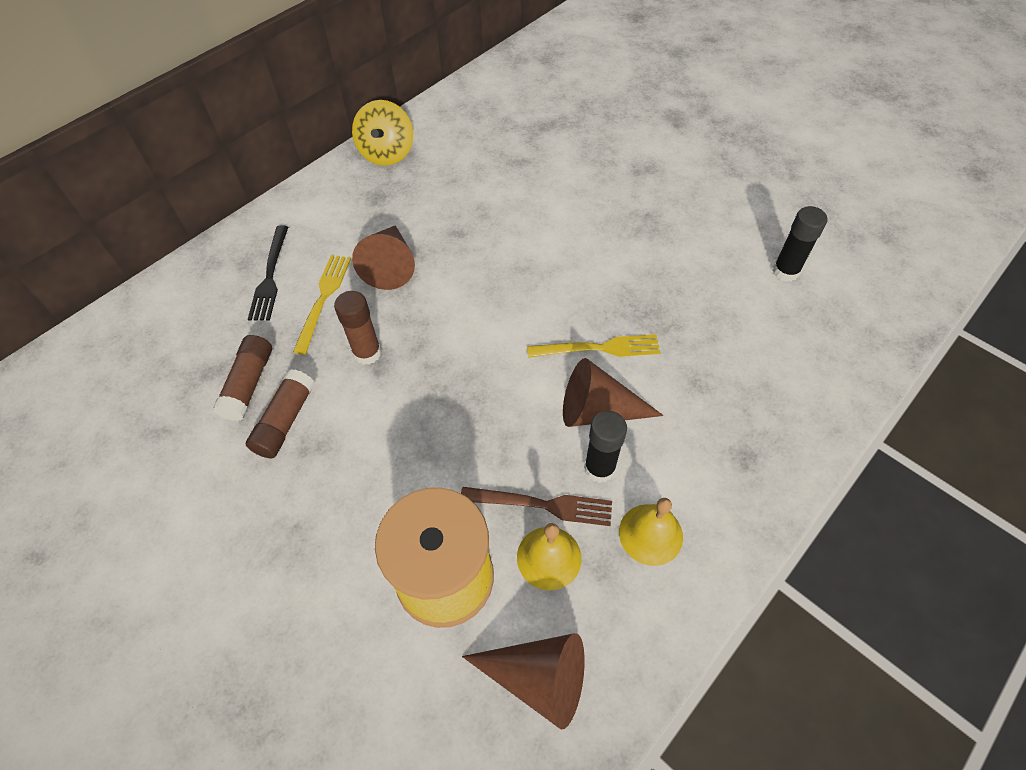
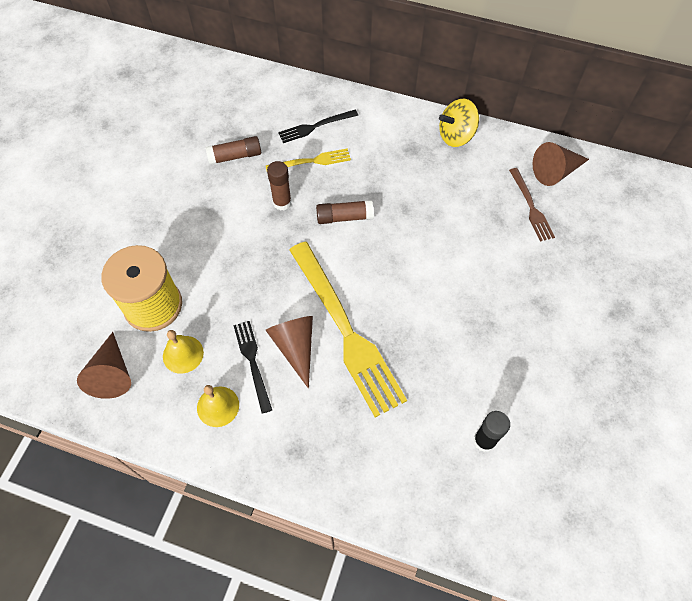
camera: 65 degrees right, 5 degrees up
(285, 421) = (218, 185): brown glue stick -> brown glue stick (344, 217)
(390, 266) = (356, 183): brown cone -> brown cone (555, 172)
(542, 505) = (215, 339): brown fork -> brown fork (531, 207)
(599, 348) = (346, 331): yellow fork -> yellow fork, size x2.08
(599, 468) = (252, 362): black glue stick -> black fork

